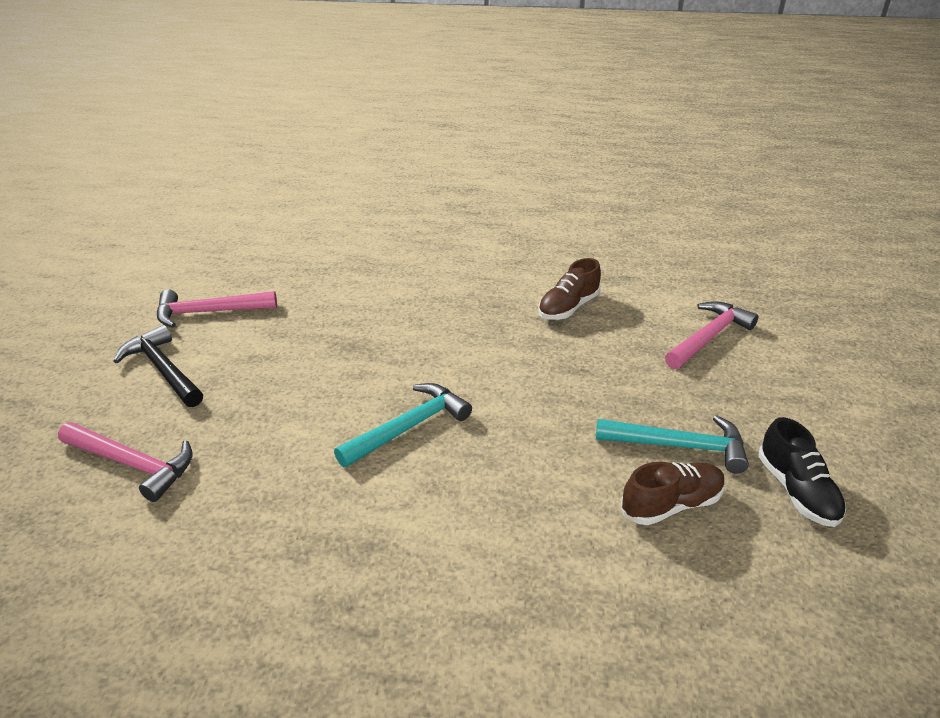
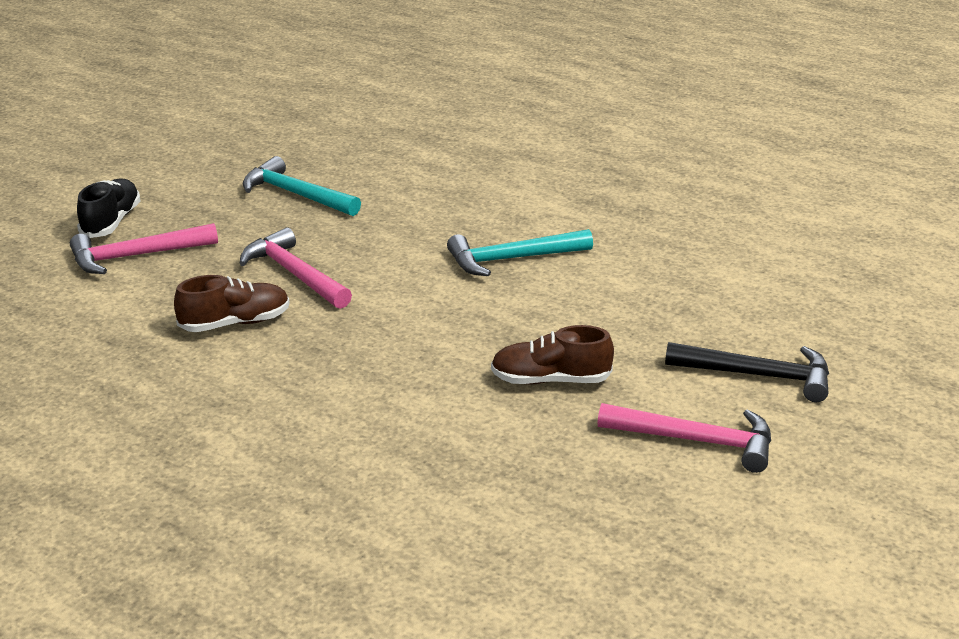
camera: 155 degrees left, 5 degrees down
(133, 464) = (781, 293): pink hammer -> pink hammer (294, 274)
(163, 370) = (758, 375): black hammer -> black hammer turned 60 degrees counterclockwise
(671, 505) = (350, 170): brown shoe -> brown shoe (550, 380)
(796, 491) = (251, 156): black shoe -> black shoe (111, 222)

